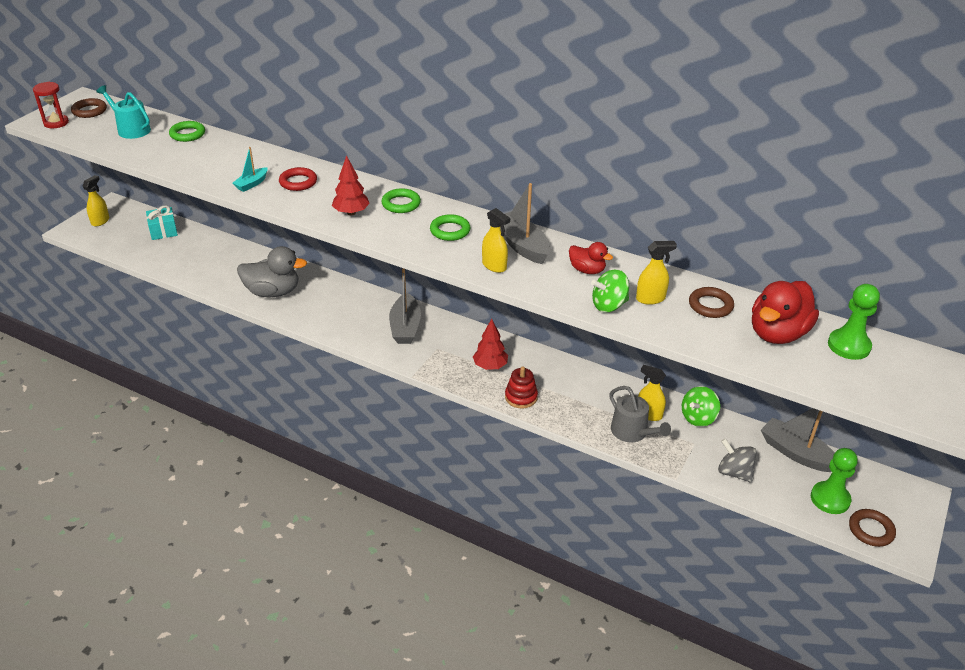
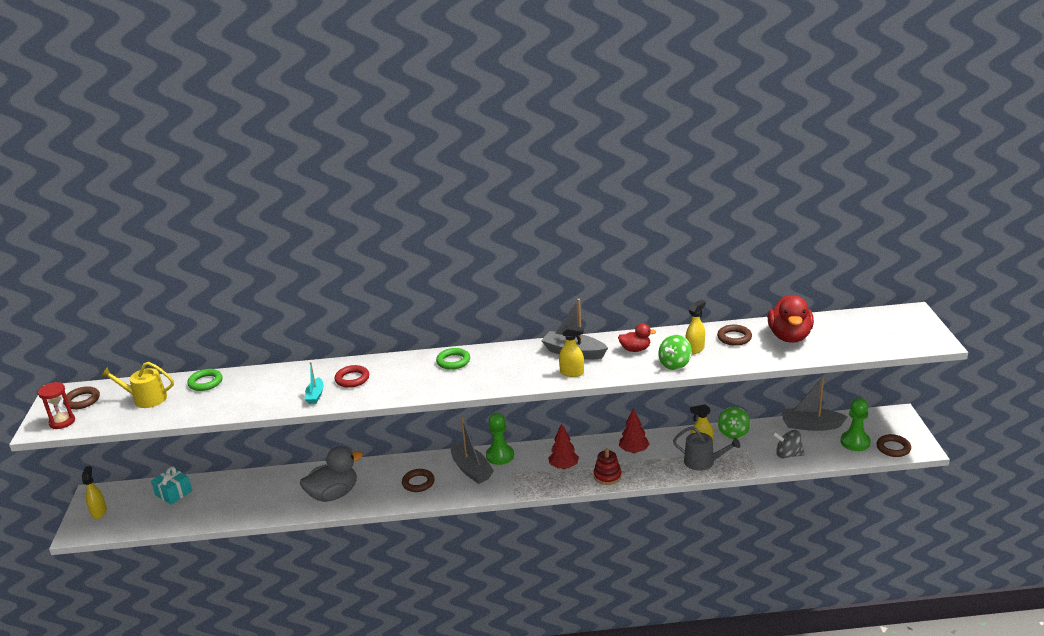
camera: 30 degrees left, 10 degrees down
(131, 129) = (146, 399): turquoise watering can -> yellow watering can
(349, 316) = (418, 483): none -> brown ring
(351, 213) = (423, 382): red tree -> red tree (634, 451)
(450, 231) = (512, 364): green ring -> none
(849, 346) = (834, 326): green pawn -> green pawn (500, 456)

